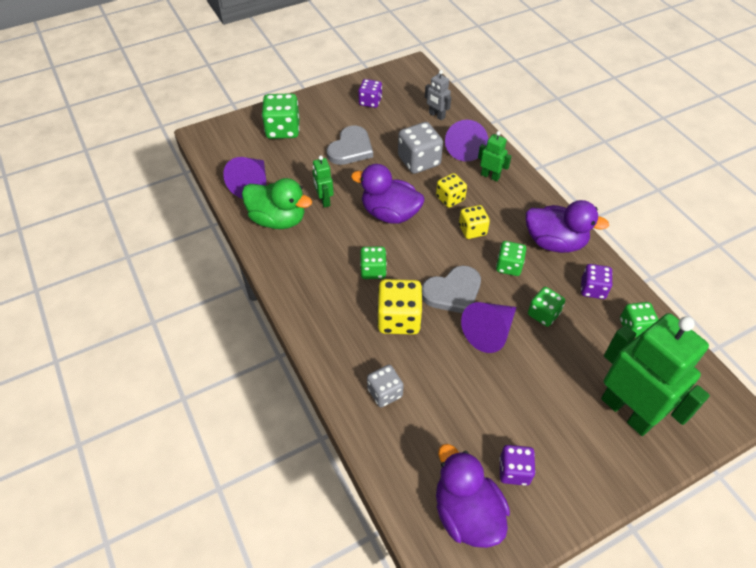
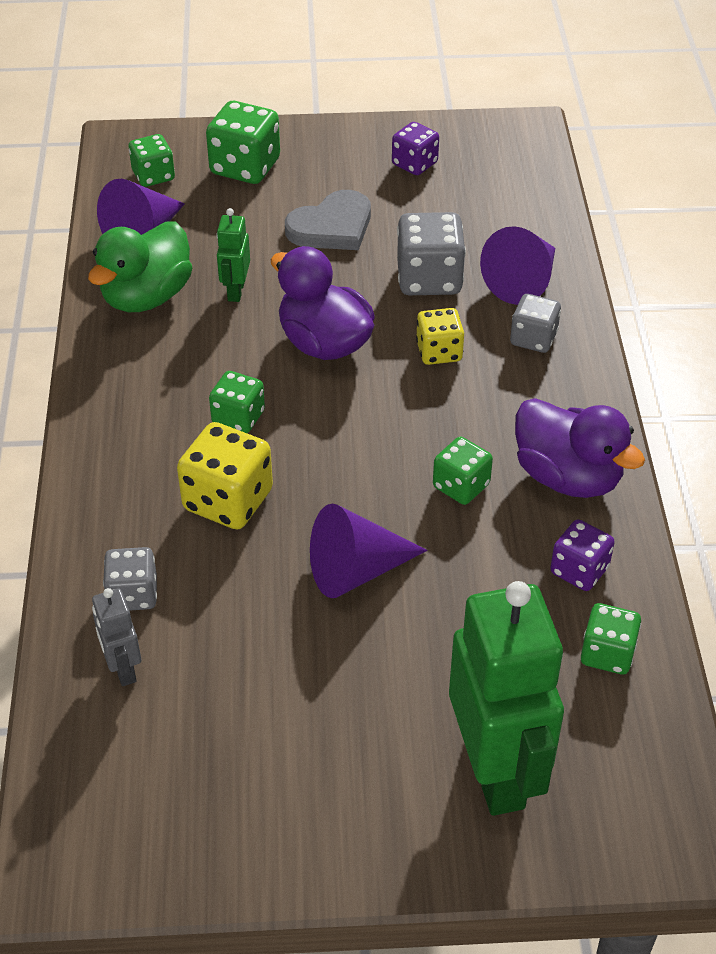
camera: 25 degrees right, 5 degrees down
(278, 219) = (147, 297): green duck -> green duck turned 75 degrees clockwise
(436, 115) = (511, 217): grey robot -> grey robot (123, 669)
(453, 292) = (340, 492): grey heart -> none
(466, 513) = (135, 804): purple duck -> none
(472, 230) = (441, 411): yellow dice -> none
(490, 176) = (533, 339): green robot -> grey dice
(514, 471) = (248, 778): purple dice -> none
(543, 314) = (465, 577): green dice -> green dice (153, 176)

